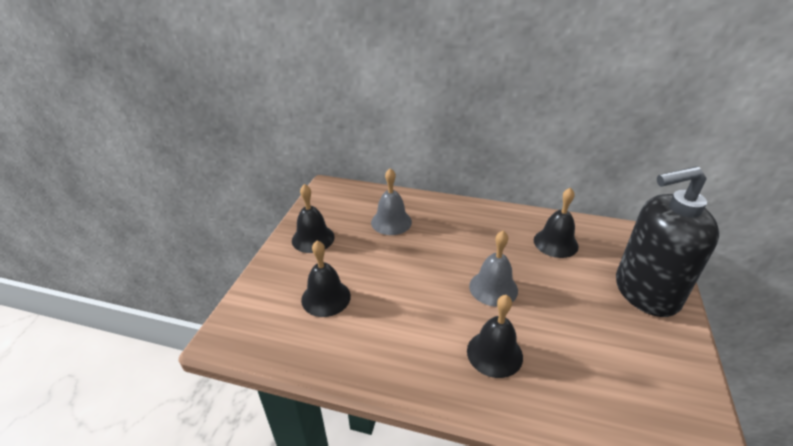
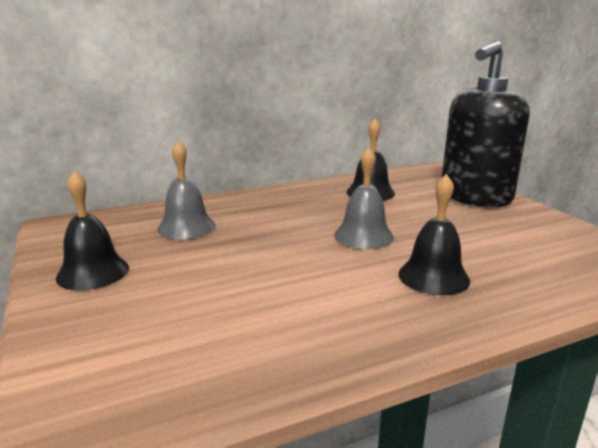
camera: 40 degrees left, 15 degrees down
(326, 298) = (186, 315): black bell -> none

